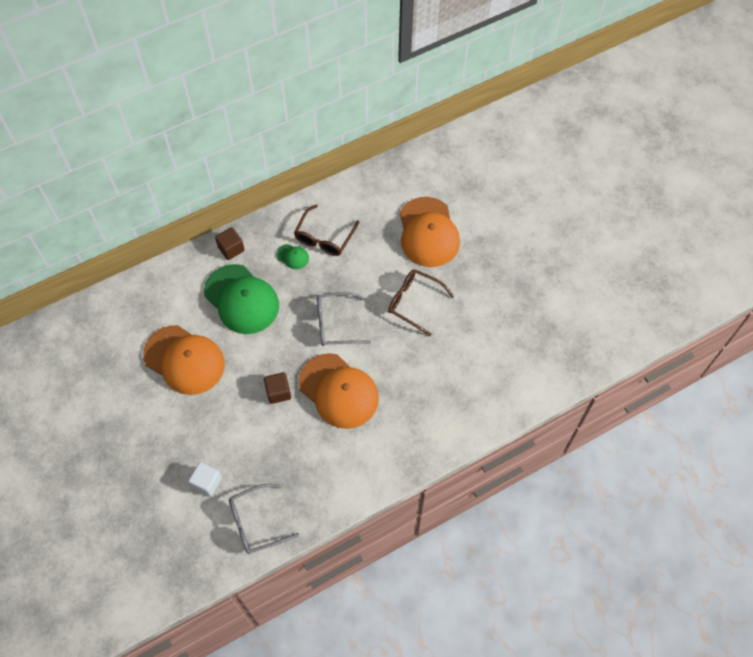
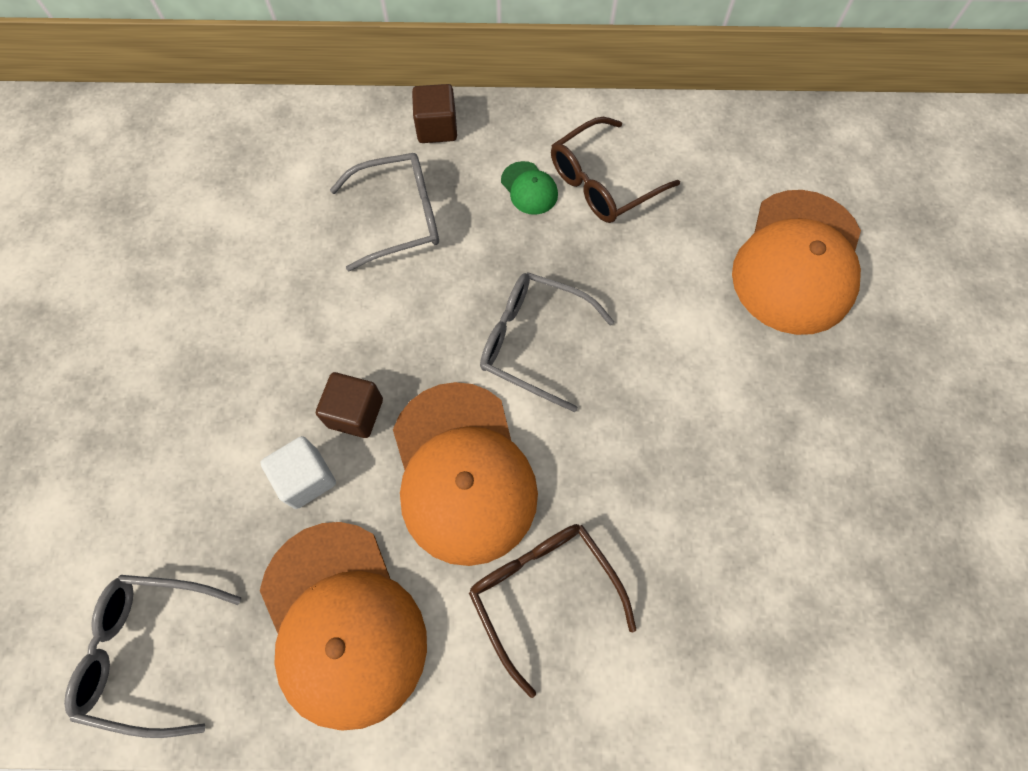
camera: 30 degrees right, 5 degrees up
(184, 360) = (241, 271): orange cap -> orange cap (343, 623)
(207, 482) = (124, 513): white cube -> white cube (306, 478)
(241, 299) = (400, 217): green cap -> grey glasses
(414, 302) = (701, 377): brown glasses -> brown glasses (543, 592)

